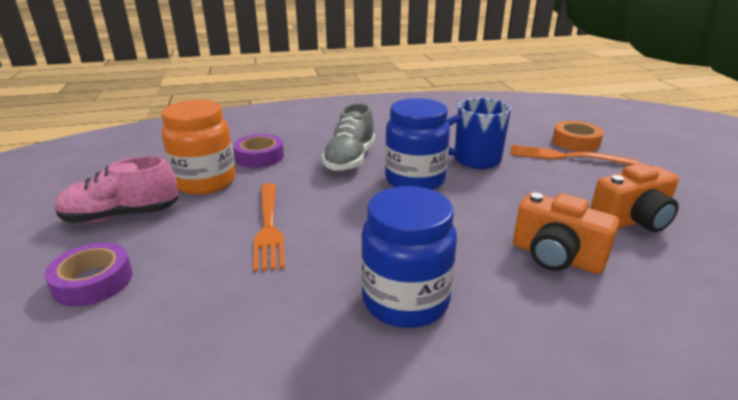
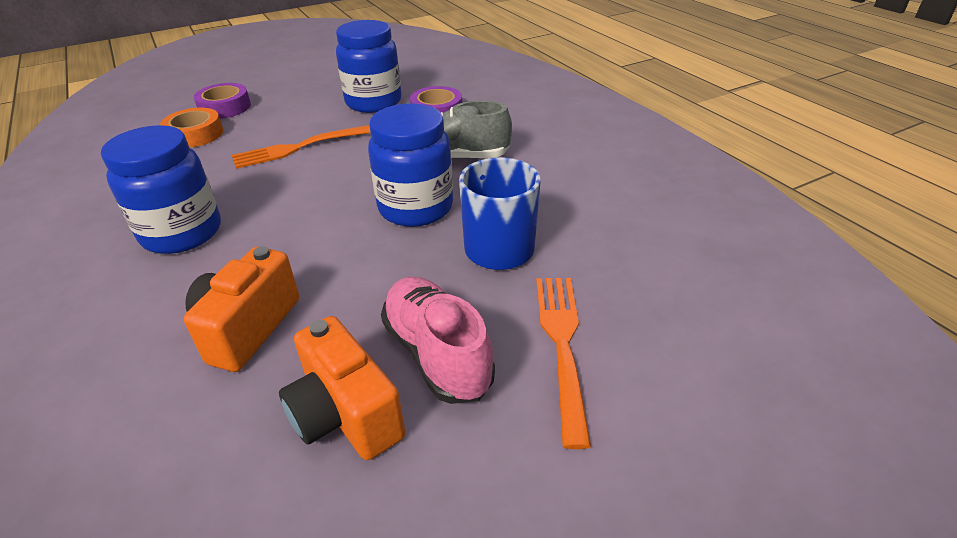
camera: 75 degrees right, 10 degrees up
(122, 216) = (310, 89): pink shoe -> pink shoe (437, 354)
(205, 182) = (373, 102): orange jar -> blue jar
(576, 142) = (643, 361): orange tape -> orange tape (195, 134)

